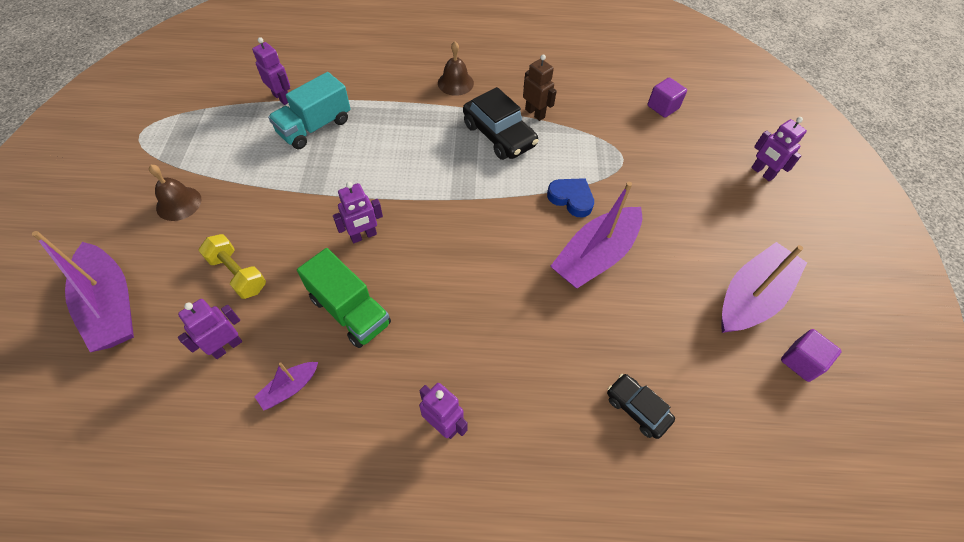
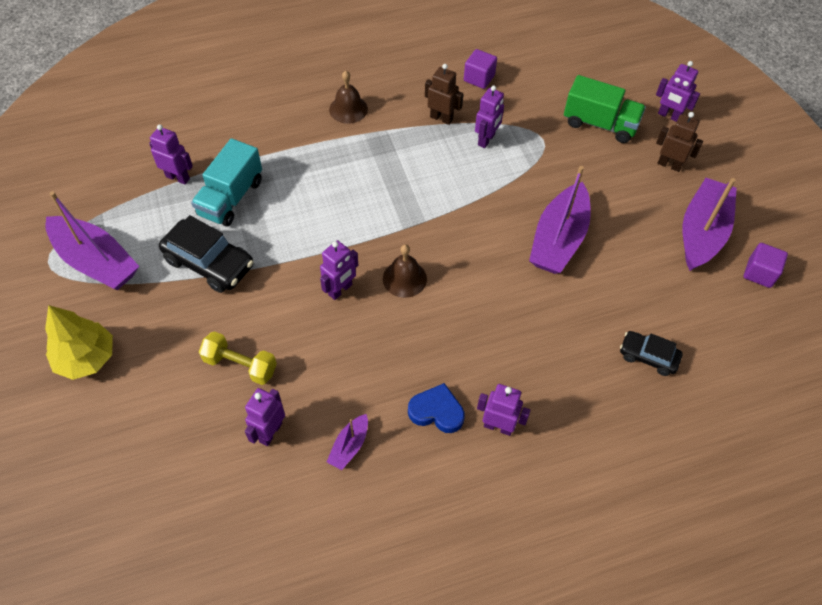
camera: 20 degrees left, 0 degrees up
(111, 306) = (134, 436): purple boat -> purple boat (96, 262)
(117, 223) = (86, 358): none -> yellow tree
(178, 203) = (137, 319): brown bell -> brown bell (404, 278)
(350, 311) = (366, 362): green truck -> green truck (600, 124)
(499, 135) = (418, 151): black car -> black car (209, 263)
(568, 143) = (486, 140): none -> purple robot
(571, 199) = (514, 193): blue heart -> blue heart (436, 411)
(663, 107) = (557, 76): purple cube -> purple cube (479, 78)
(743, 219) = (669, 165): none -> brown robot

